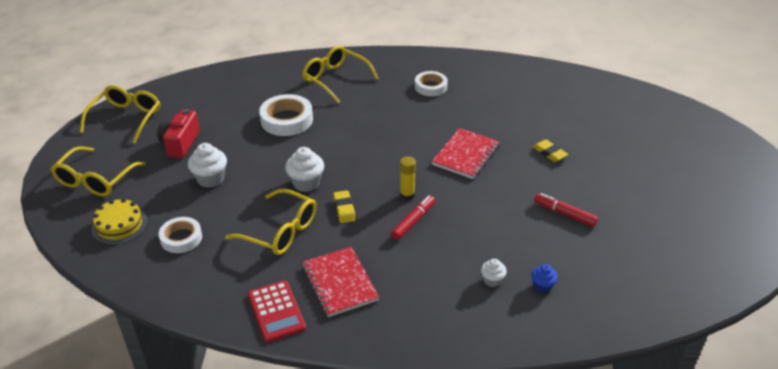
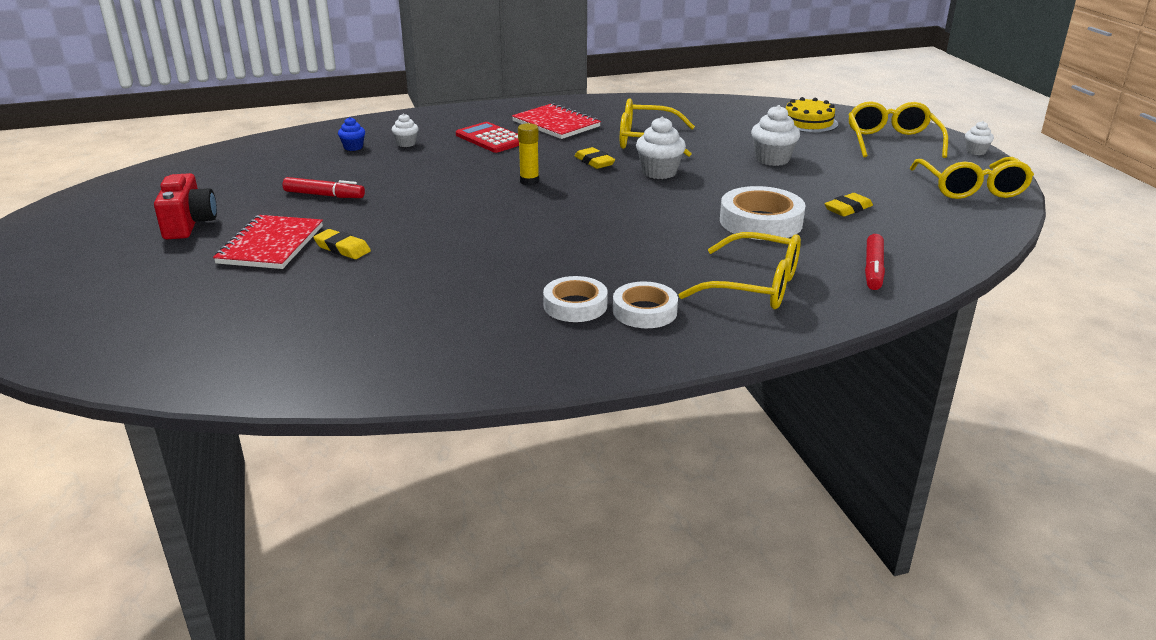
camera: 160 degrees right, 10 degrees down
(59, 153) = (975, 151): none -> white cupcake
(180, 143) = (858, 179): red camera -> red camera (189, 224)
(181, 238) = (737, 124): white tape -> white tape (644, 311)
(224, 118) = (848, 209): none -> yellow eraser
(276, 311) = (598, 106): red calculator -> red calculator (491, 139)
(413, 221) = (509, 165): red marker -> red marker (873, 269)
(465, 155) = (470, 227): red notebook -> red notebook (270, 245)

